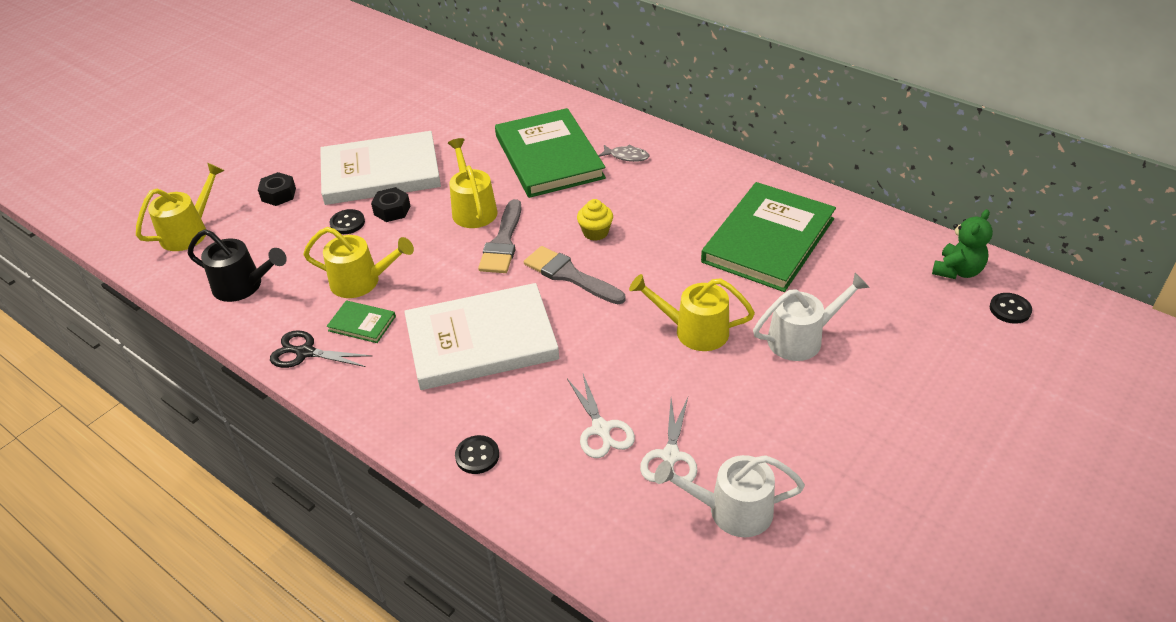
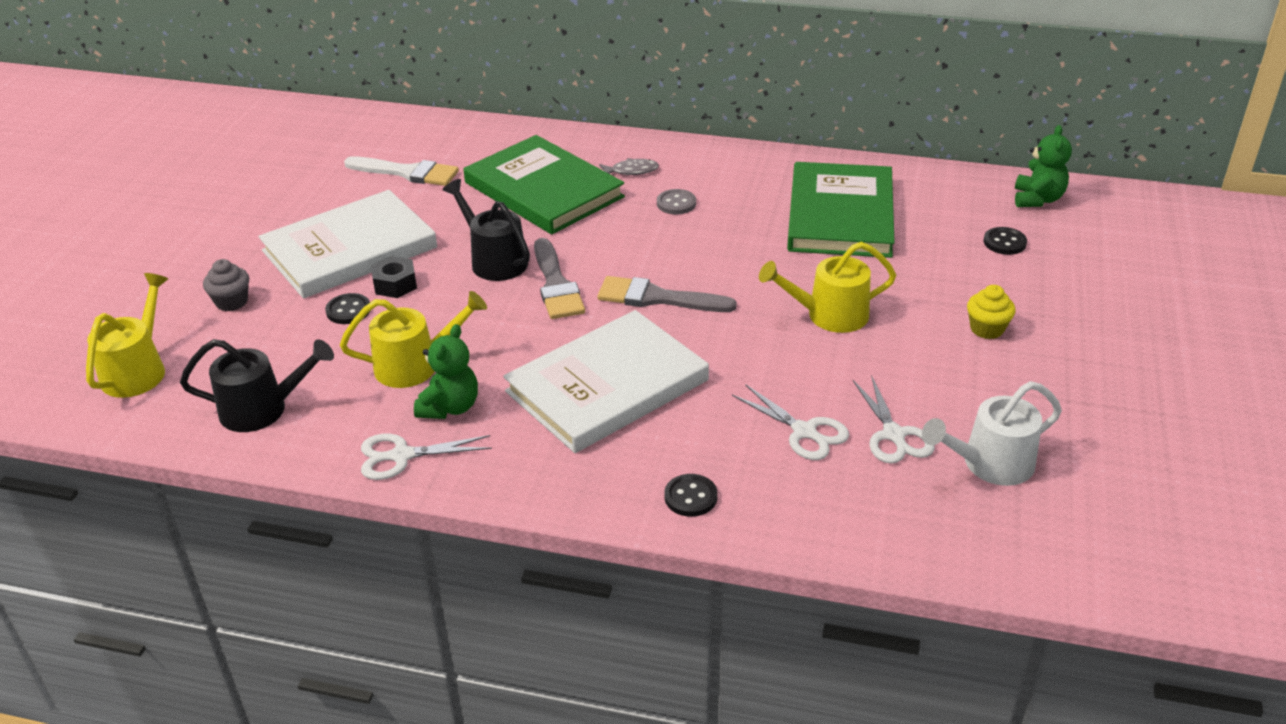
camera: 25 degrees left, 5 degrees down
(279, 194) = (232, 302): black nut -> grey cupcake
(305, 352) = (402, 456): black scissors -> white scissors
(362, 323) = (450, 407): green book -> green teddy bear
(461, 118) = (407, 173): none -> white brush
(473, 209) = (494, 260): yellow watering can -> black watering can
(595, 232) = (654, 250): yellow cupcake -> yellow cupcake (987, 329)
(641, 195) = (676, 203): none -> grey button
(802, 338) = (940, 294): white watering can -> none
(1010, 309) = (1107, 220): black button -> black button (1004, 242)

